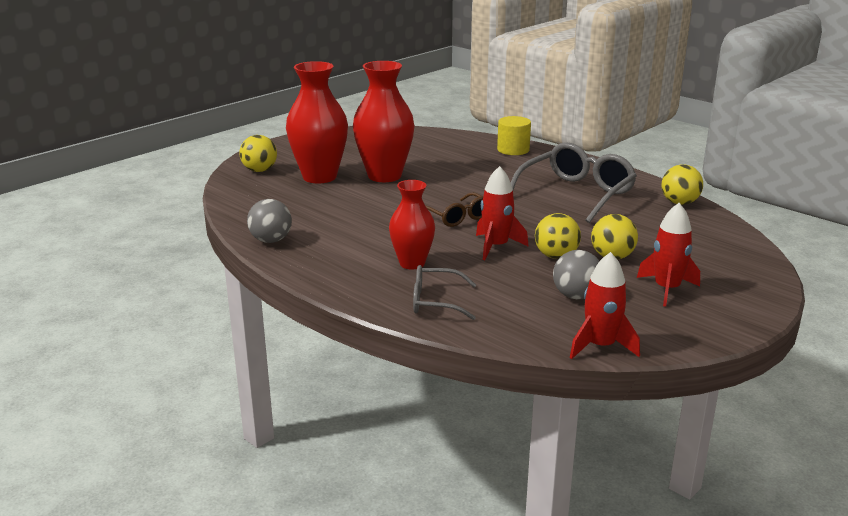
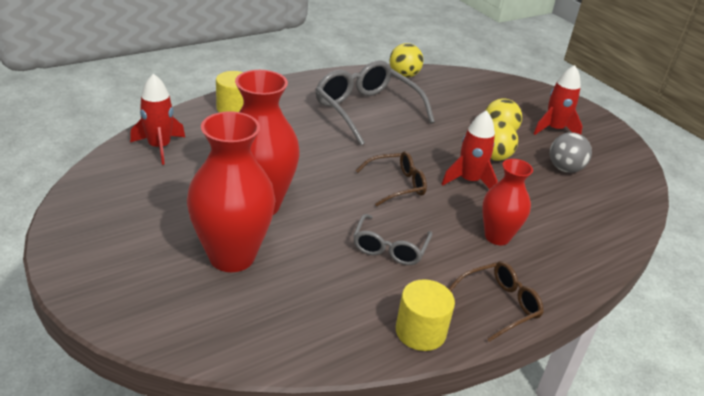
camera: 80 degrees left, 10 degrees up
(259, 170) = (171, 310): yellow ball -> none
(271, 240) = (420, 331): grey ball -> yellow cylinder
(315, 267) = (499, 305): none -> brown glasses
(436, 302) = (575, 240): grey glasses -> grey glasses (390, 247)
(600, 346) = (641, 181): red rocket -> red rocket (159, 147)

